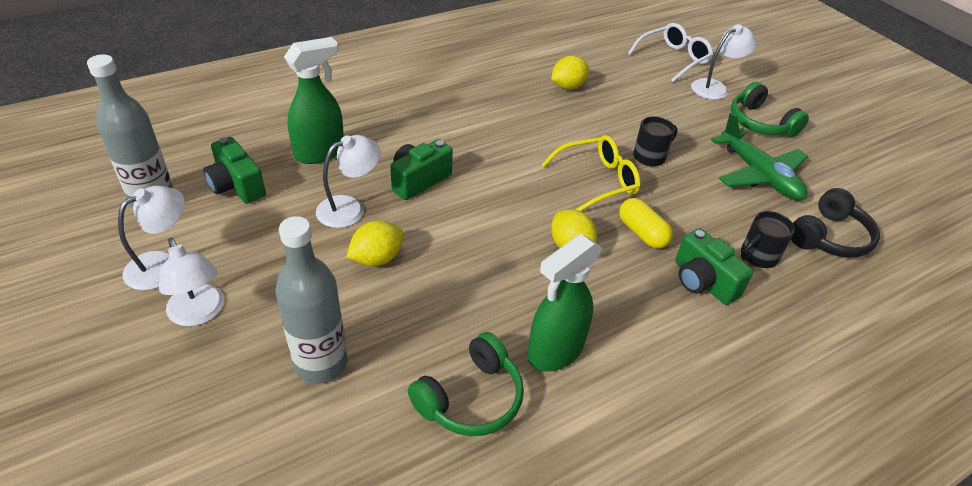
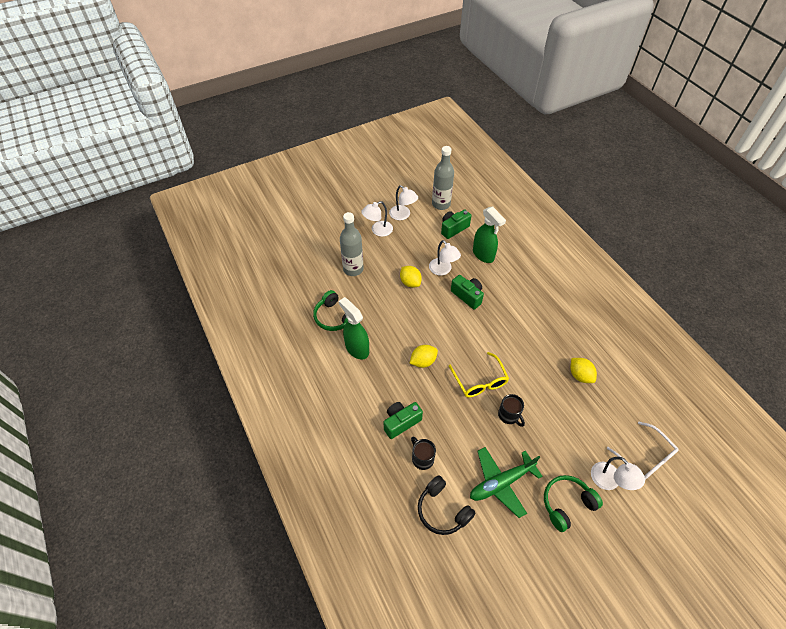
camera: 95 degrees right, 10 degrees up
(642, 233) = (436, 398): yellow capsule -> none

